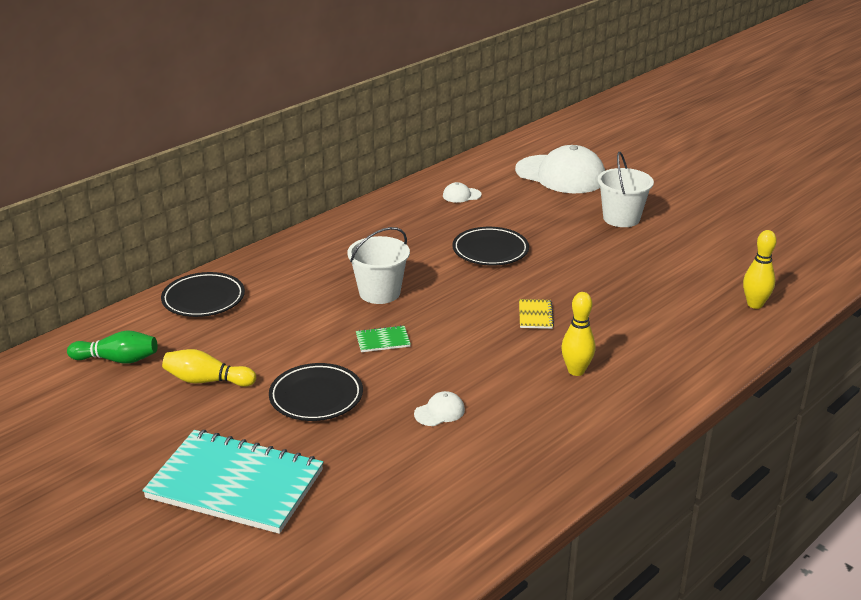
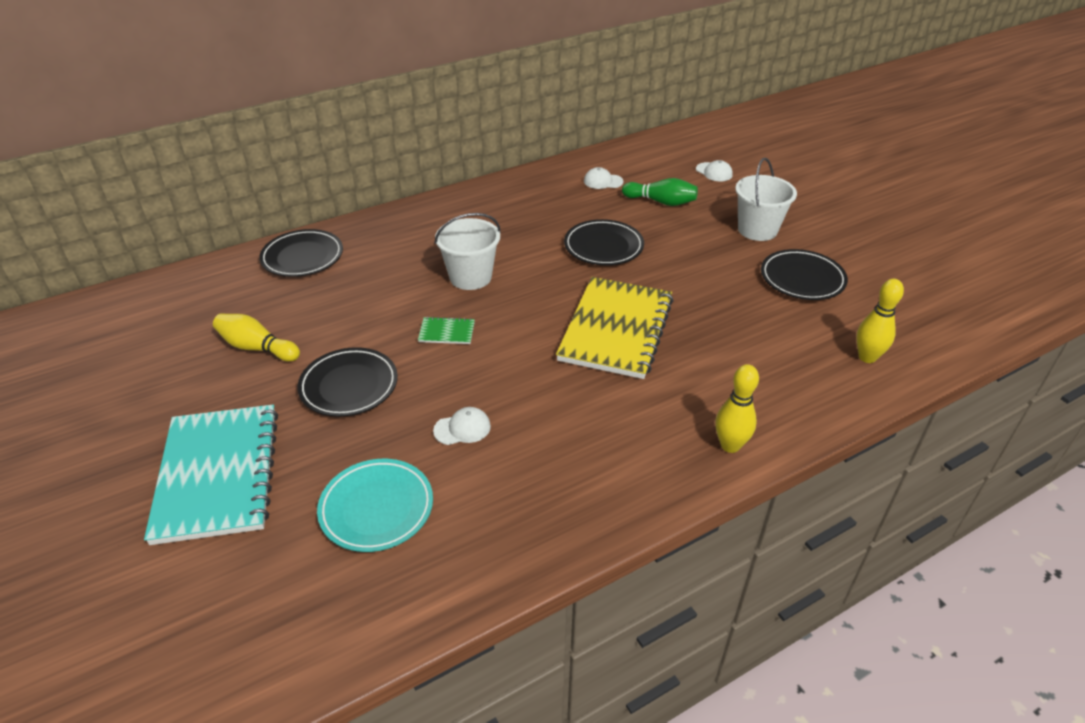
camera: 15 degrees right, 10 degrees up
(117, 360) = (190, 309): green bowling pin -> green bowling pin (661, 202)
(235, 484) = (218, 474): turquoise notebook -> turquoise notebook turned 45 degrees clockwise
(397, 483) = (376, 508): none -> turquoise plate
(535, 315) = (616, 329): yellow notebook -> yellow notebook, size x2.50
(560, 175) = (714, 172): white cap -> white cap, size x0.40
(576, 371) = (630, 405): yellow bowling pin -> yellow bowling pin (730, 445)
(677, 252) = (802, 279): none -> black plate

